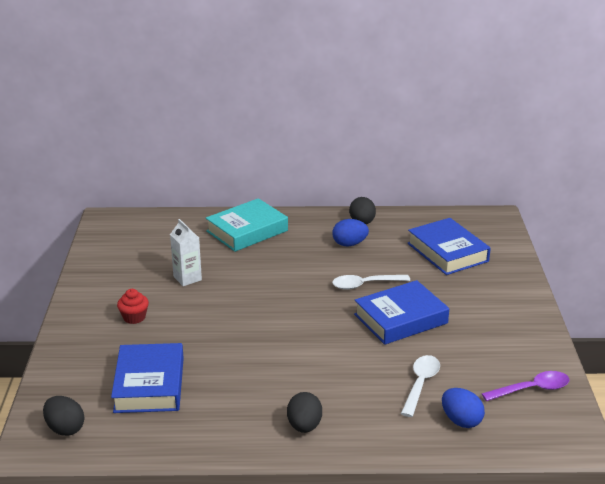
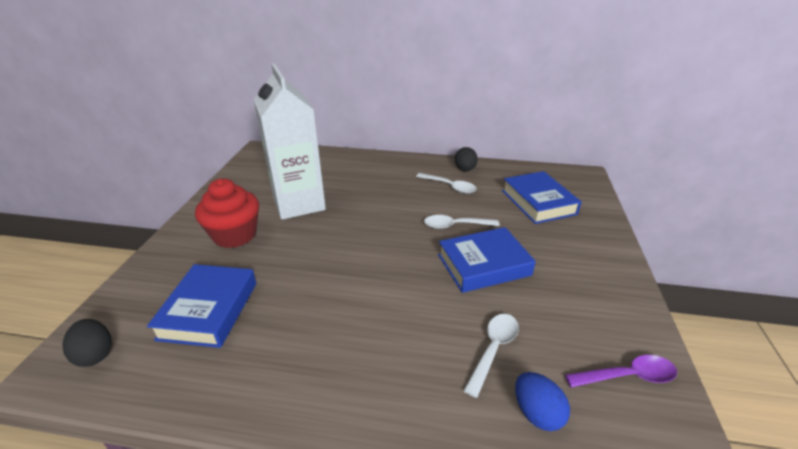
camera: 10 degrees right, 5 degrees up
(134, 317) = (235, 235): red cupcake -> red cupcake, size x2.05
(187, 278) = (299, 203): white carton -> white carton, size x2.32
(247, 231) = (366, 168): turquoise book -> none
(304, 426) = (346, 391): black egg -> none
(349, 244) = (449, 187): blue egg -> white spoon

